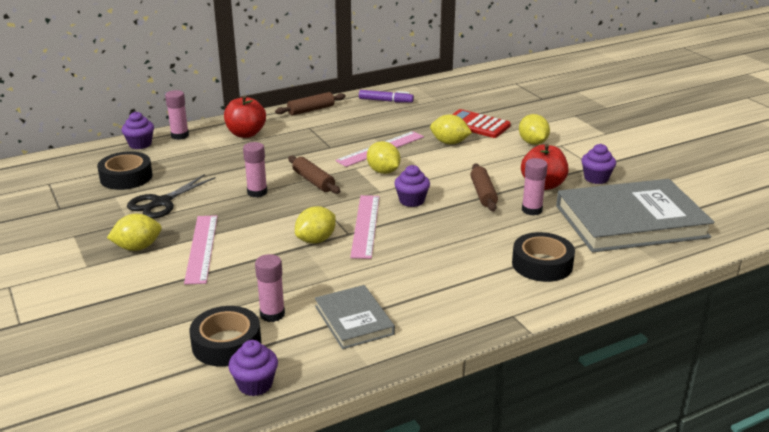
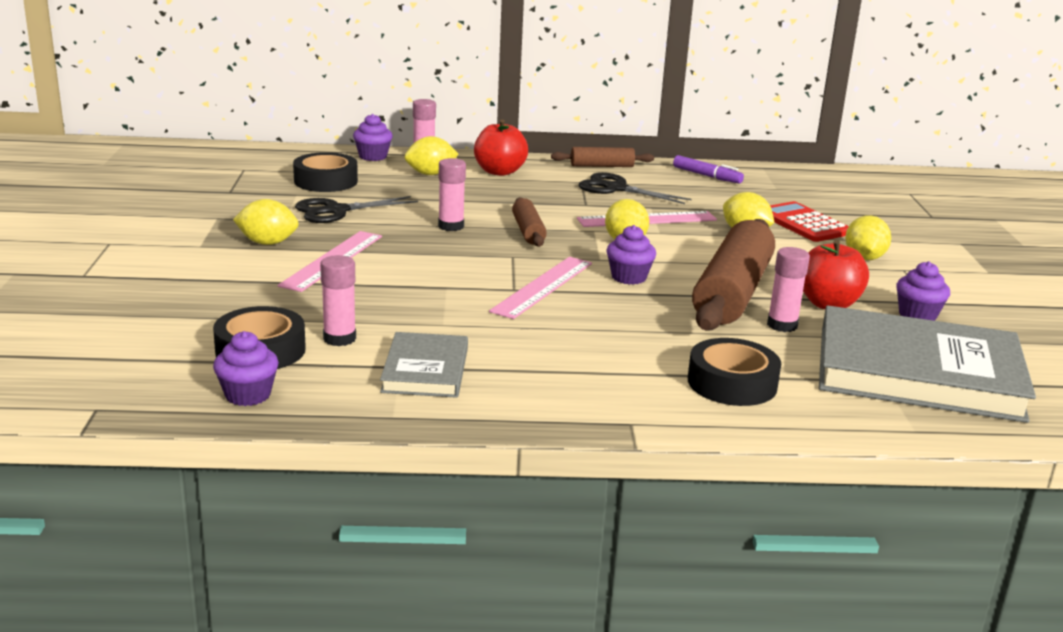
camera: 25 degrees right, 5 degrees down
(316, 240) = (468, 285): yellow lemon -> yellow lemon (430, 174)
(337, 127) = (616, 188): none -> black scissors
(483, 194) = (732, 293): brown rolling pin -> brown rolling pin, size x2.04

